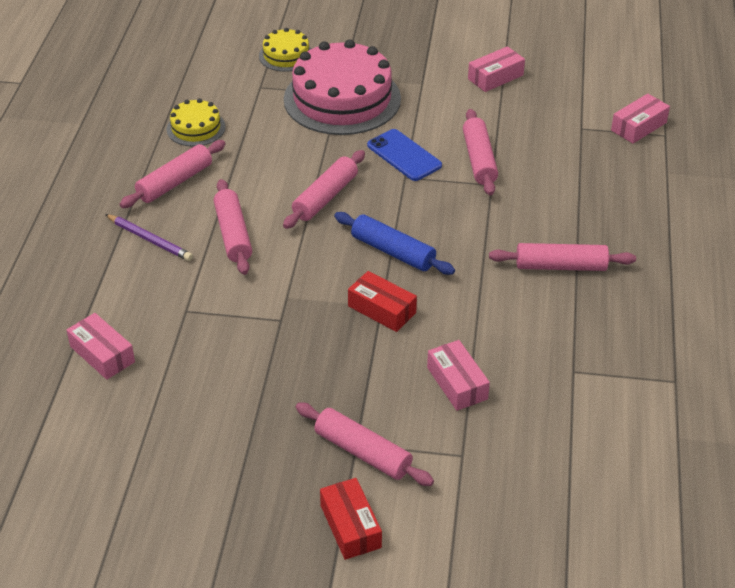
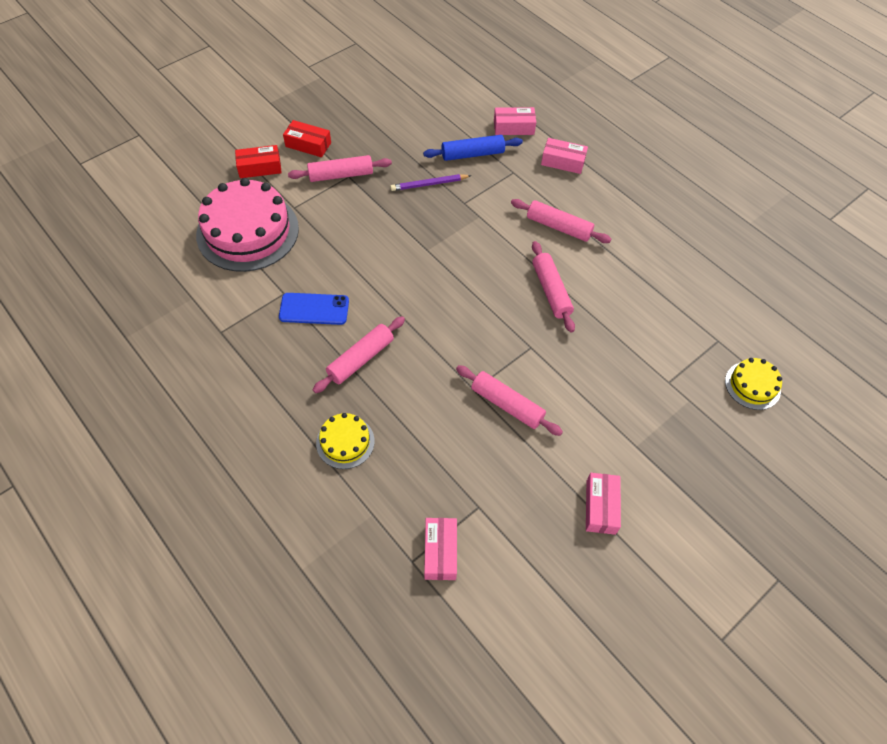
camera: 130 degrees right, 15 degrees up
(150, 240) = (590, 190): purple pencil -> purple pencil (429, 184)
(175, 182) = (638, 231): pink rolling pin -> none
(196, 128) = (693, 274): yellow cake -> yellow cake (345, 442)
(342, 99) = (659, 379): pink cake -> pink cake (248, 231)
(382, 309) = (424, 248): red box -> red box (260, 167)
(393, 252) = (465, 287): blue rolling pin -> blue rolling pin (472, 154)
(404, 155) = (554, 364): blue phone -> blue phone (314, 309)
(457, 383) = (337, 239): pink box -> pink box (563, 162)

